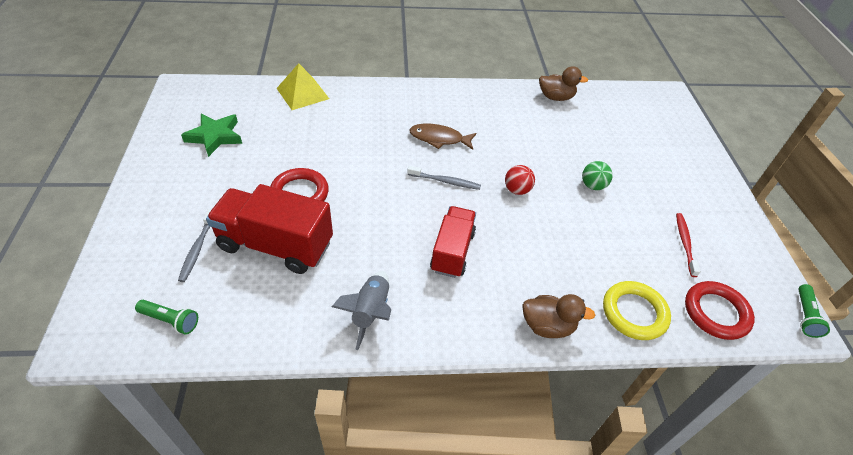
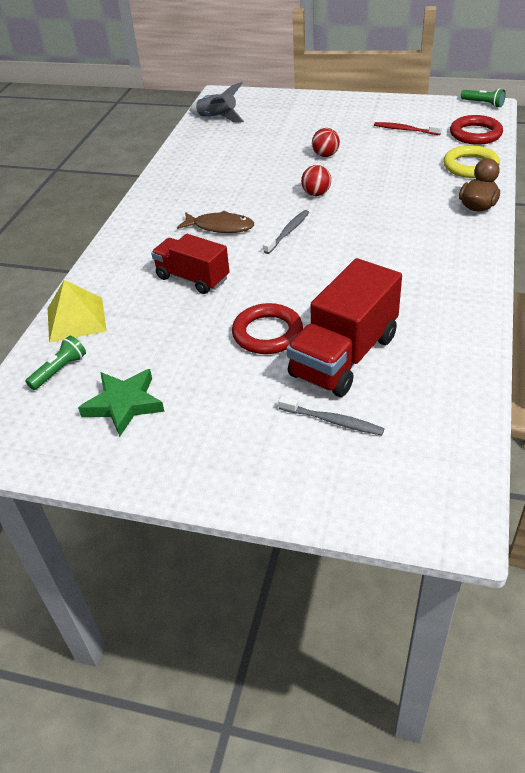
camera: 65 degrees left, 5 degrees down
(170, 320) = (437, 443): green flashlight -> green flashlight (59, 370)
(370, 312) = (449, 298): grey rocket -> grey rocket (217, 118)
(439, 139) = (220, 227): brown fish -> brown fish turned 105 degrees counterclockwise
(452, 251) = (384, 241): red truck -> red truck (192, 278)
(556, 97) = (192, 149): brown duck -> none
(593, 186) = (325, 155): green ball -> red ball

